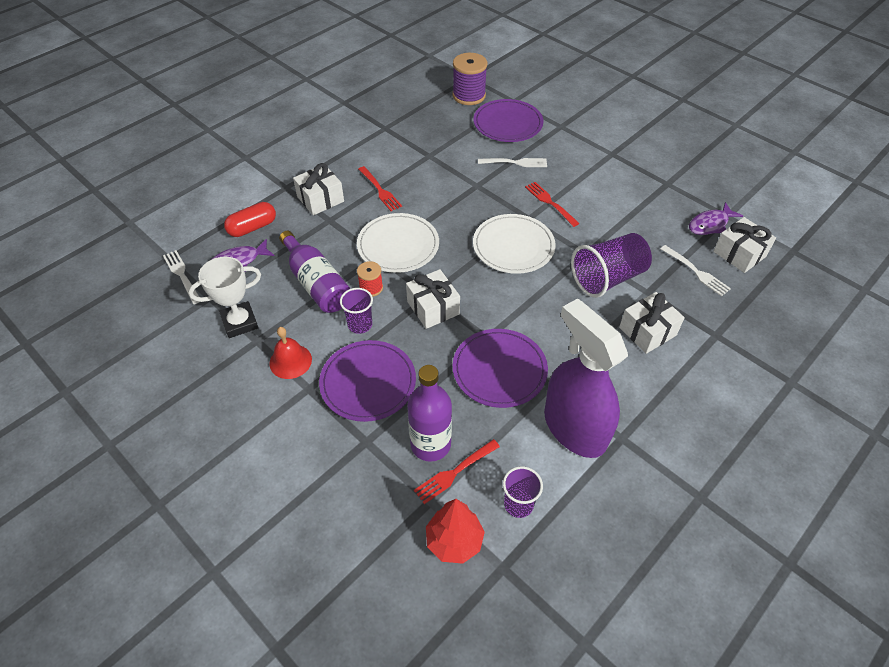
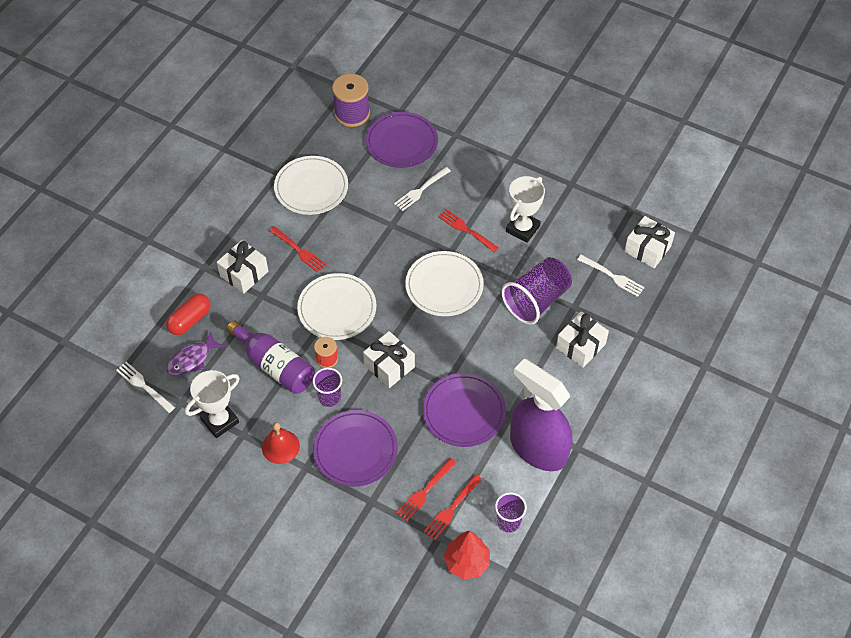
camera: 15 degrees left, 5 degrees up
(411, 143) = (311, 187): none -> white plate
(430, 444) = (425, 491): purple bottle -> red fork
(515, 163) = (421, 190): white fork -> white fork turned 150 degrees clockwise
(608, 212) = (522, 229): none -> white trophy
(710, 224) = (617, 222): purple fish -> none

